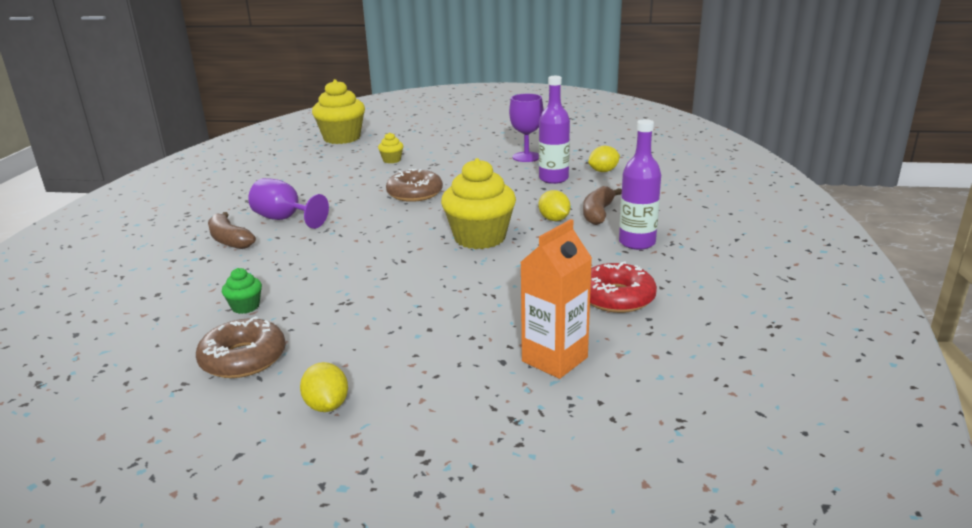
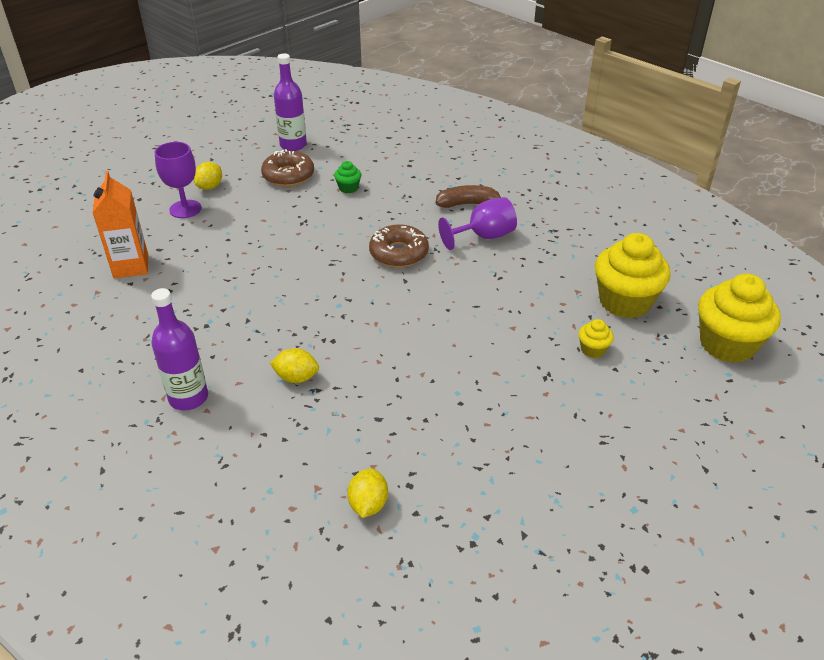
camera: 125 degrees right, 15 degrees up
(327, 405) = (210, 187): yellow lemon -> yellow lemon turned 75 degrees counterclockwise
(415, 193) = (465, 324): brown donut -> brown donut (399, 253)
(480, 238) = (318, 316): yellow cupcake -> yellow cupcake (624, 302)
(526, 157) = (493, 466): purple goblet -> purple goblet (185, 209)
(553, 179) = (394, 443): purple bottle -> purple bottle (293, 145)
(598, 213) = (270, 415): brown banana -> none
(616, 297) = (142, 329): red donut -> none

